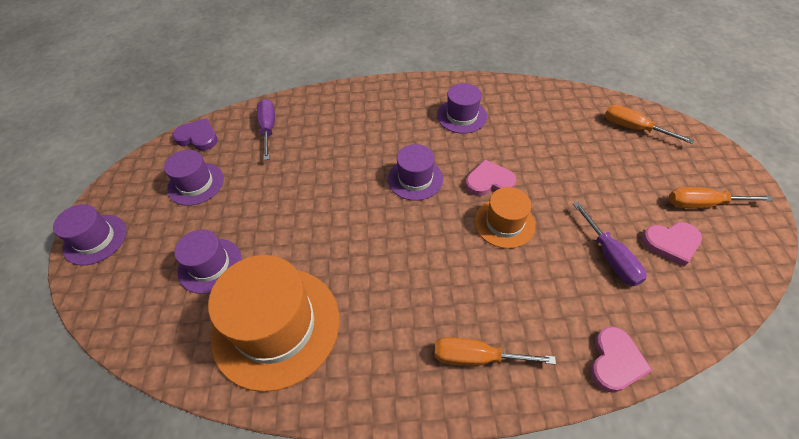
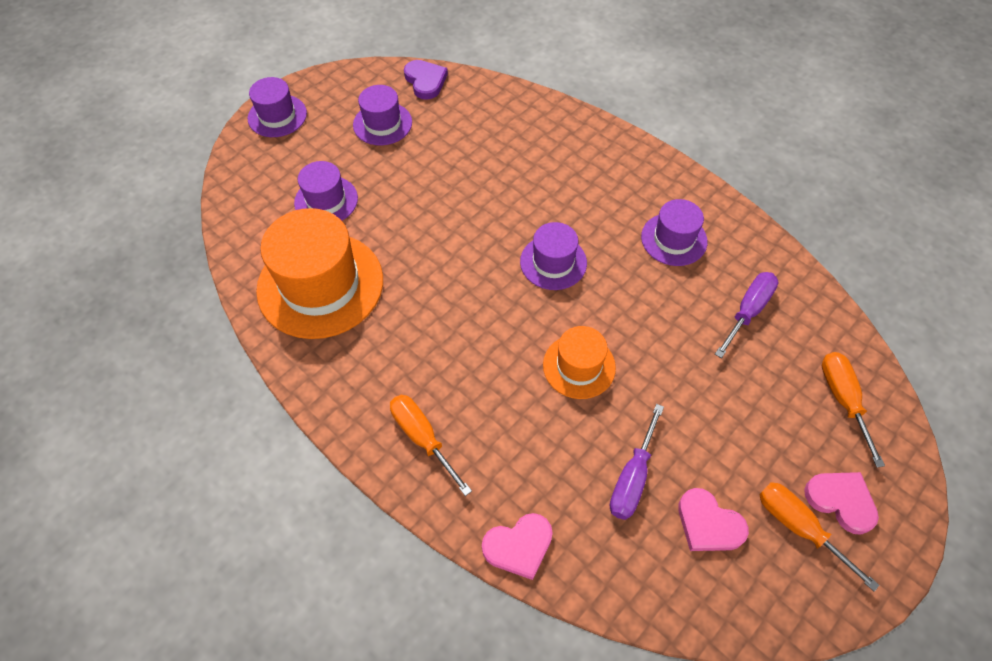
camera: 45 degrees right, 5 degrees up
(268, 129) = (487, 116): purple screwdriver -> purple screwdriver (748, 311)
(489, 181) = (615, 320): pink heart -> pink heart (841, 501)

